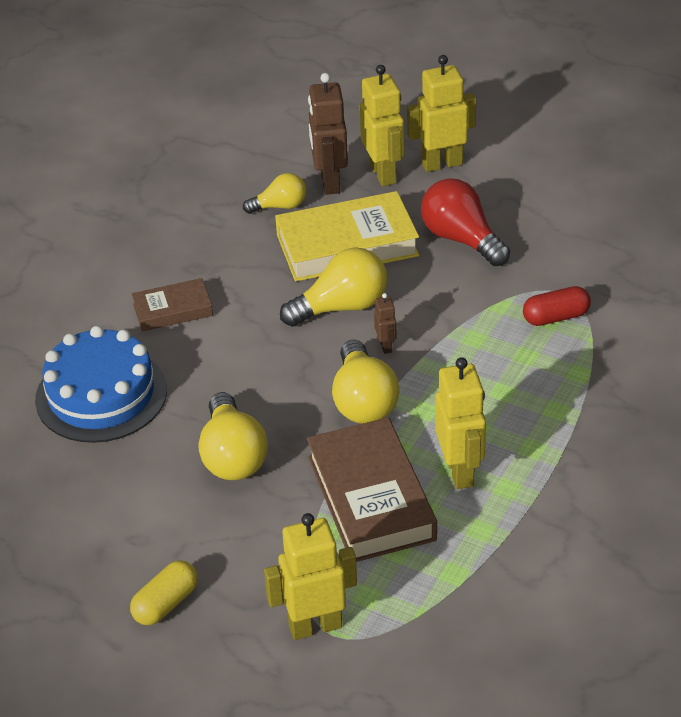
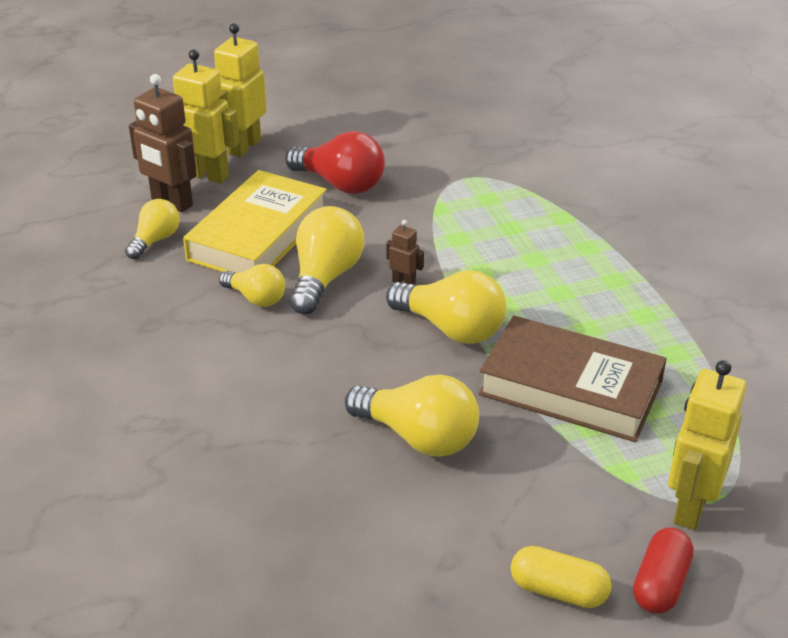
camera: 50 degrees left, 5 degrees down
(101, 394) = (222, 474): blue cake -> none
(166, 603) = (558, 591): yellow capsule -> yellow capsule turned 60 degrees counterclockwise
(173, 310) = (181, 367): brown book -> none
(279, 292) = (256, 298): none -> yellow light bulb
(460, 471) = (596, 326): yellow robot -> none
(461, 239) = (340, 184): red light bulb -> red light bulb turned 150 degrees counterclockwise
(555, 317) = (488, 194): red capsule -> red capsule (660, 584)

